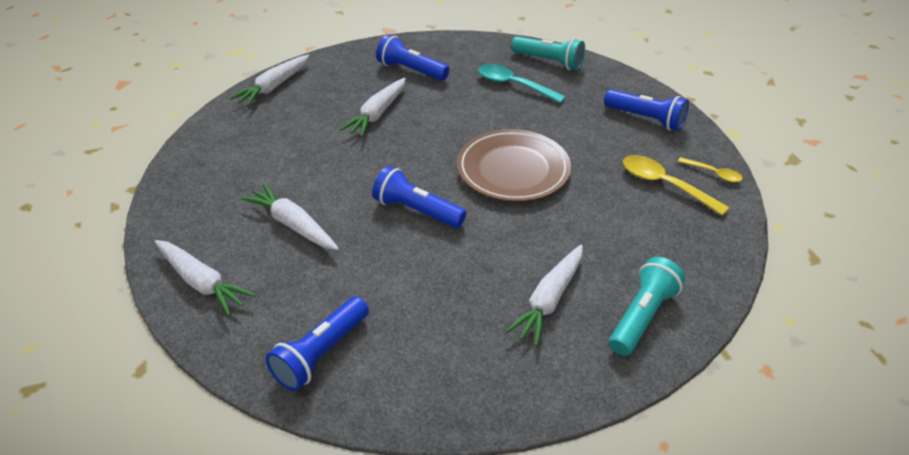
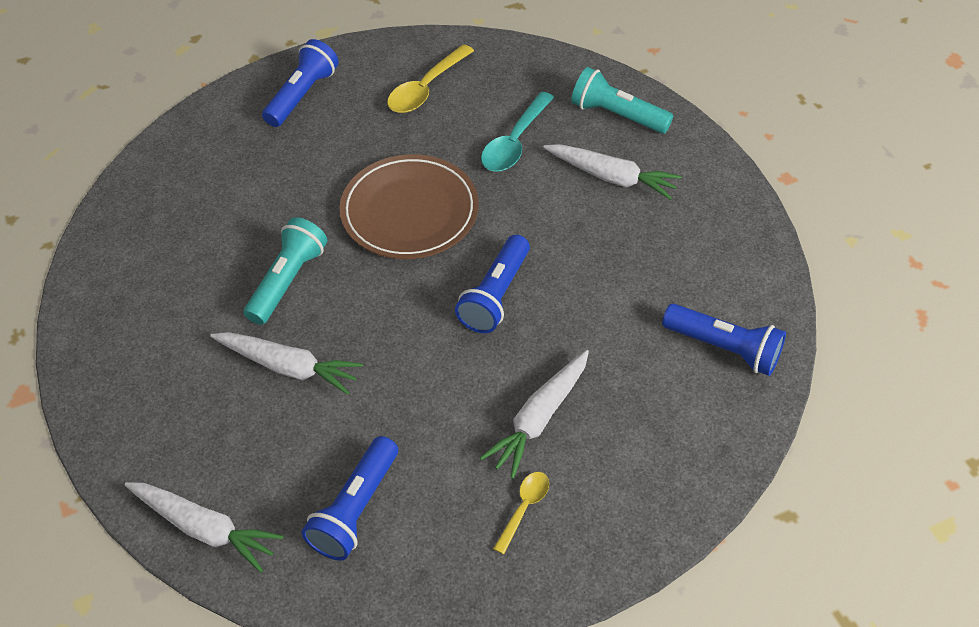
camera: 95 degrees left, 10 degrees up
(202, 282) = (655, 491): white carrot -> none
(411, 70) = (168, 341): blue flashlight -> blue flashlight (356, 509)
(513, 85) = (219, 218): turquoise spoon -> turquoise spoon (515, 142)
(549, 62) = (158, 182): turquoise flashlight -> turquoise flashlight (287, 280)
(713, 173) = (404, 51): yellow spoon -> yellow spoon (524, 508)

